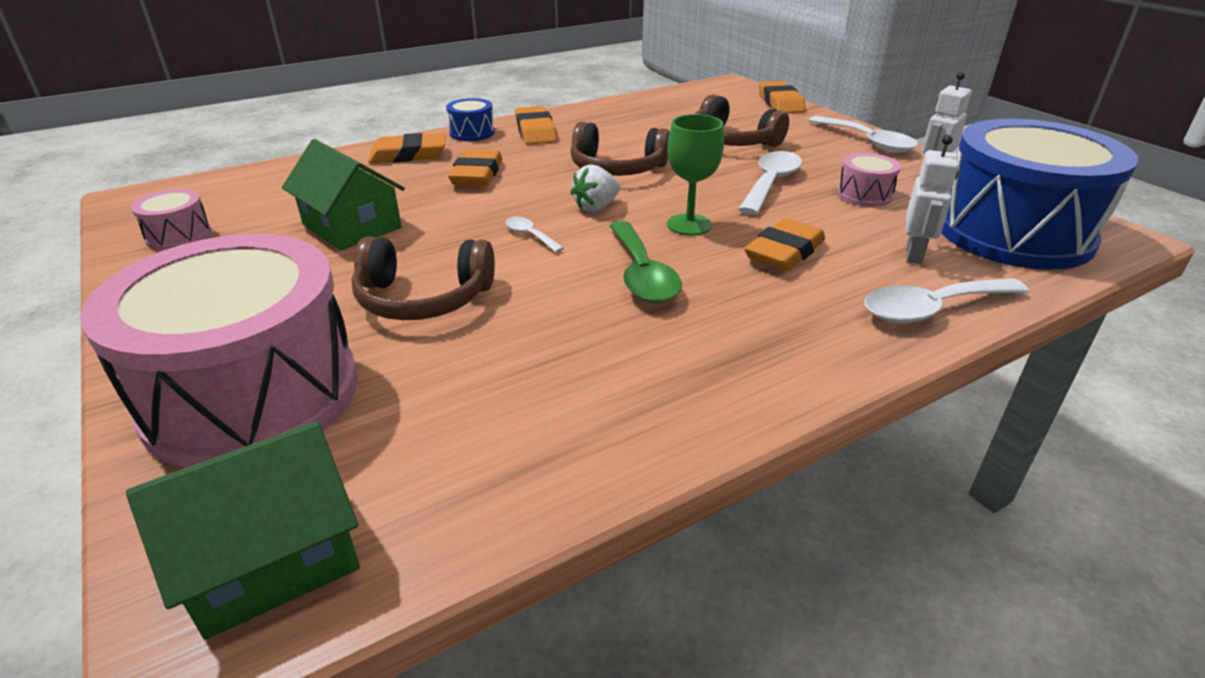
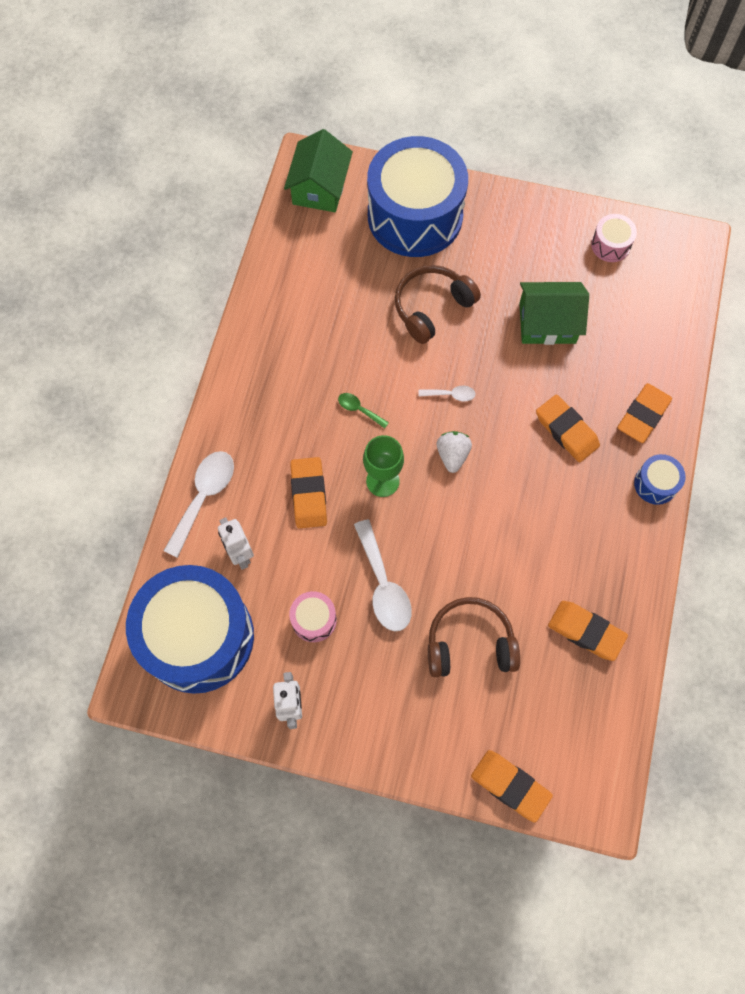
camera: 135 degrees right, 35 degrees up
(252, 395) = (415, 216): pink drum -> blue drum
(535, 131) = (619, 528): orange eraser -> orange eraser (586, 631)
(617, 168) = (496, 518): brown headphones -> none
(642, 274) = (359, 409): green spoon -> green spoon, size x0.51
(867, 142) = (373, 739): white spoon -> none

